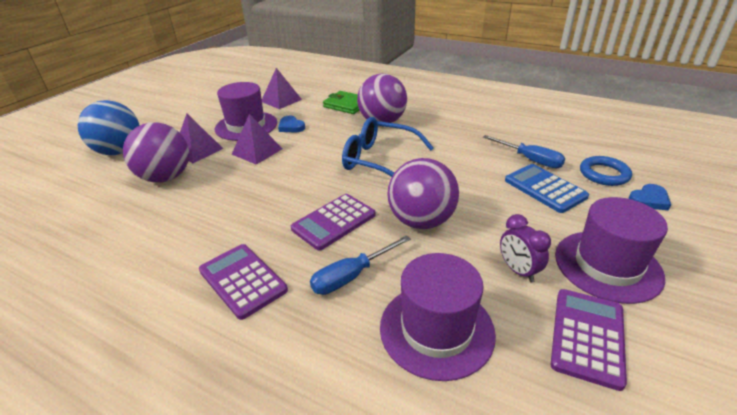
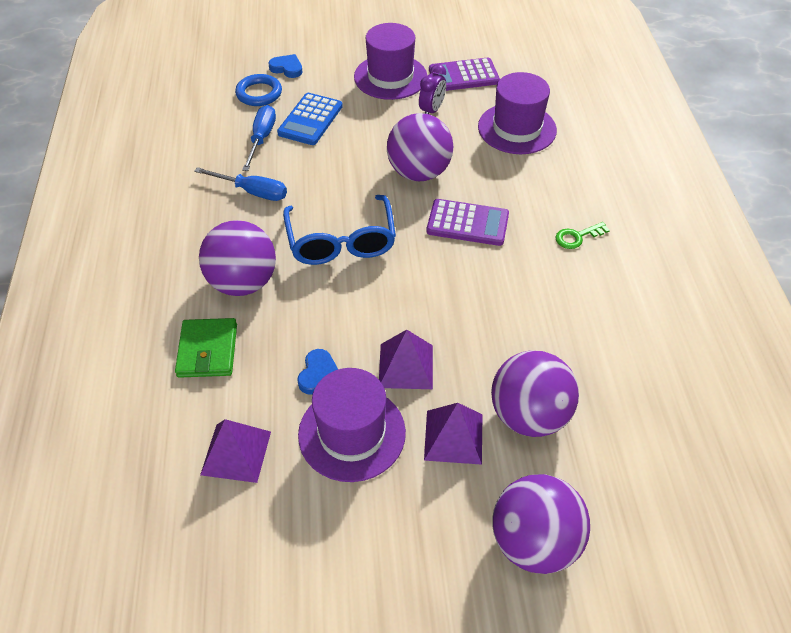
camera: 125 degrees left, 15 degrees up
(119, 151) = (534, 542): blue ball -> purple ball
(242, 280) = (577, 237): purple calculator -> green key
(352, 276) = (514, 182): blue screwdriver -> blue screwdriver (252, 192)

